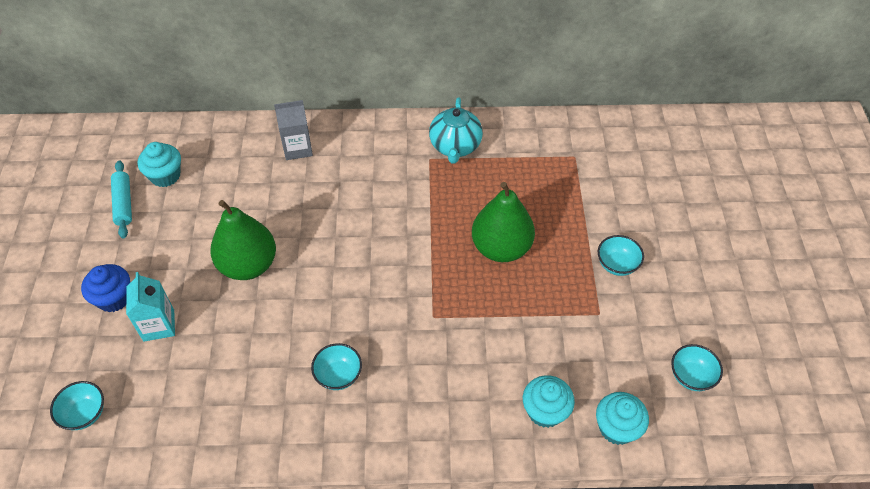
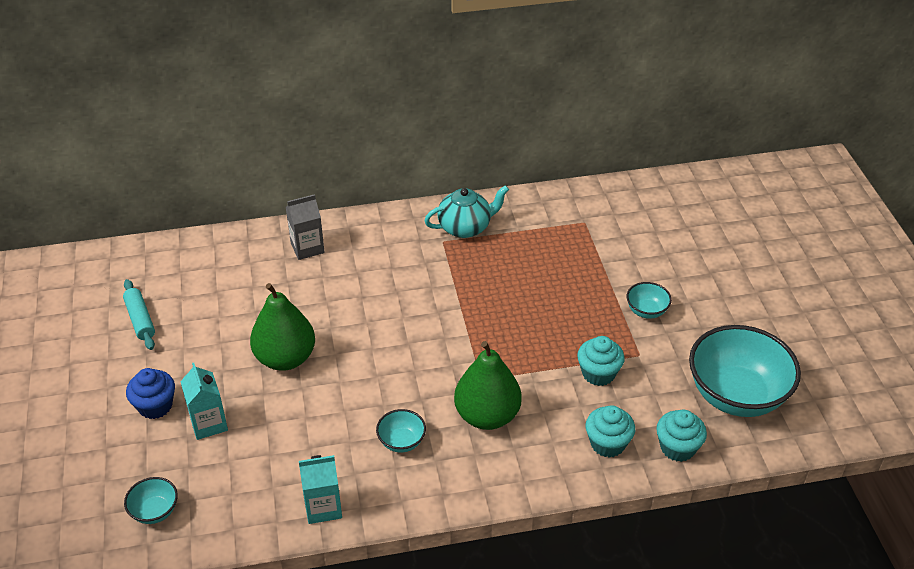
camera: 10 degrees left, 10 degrees down
(165, 176) = (177, 289): turquoise cupcake -> turquoise cupcake (598, 373)
(245, 436) = (323, 507): none -> turquoise carton
(455, 146) = (465, 227): turquoise teapot -> turquoise teapot turned 105 degrees counterclockwise
(501, 248) = (532, 311): green pear -> green pear (487, 415)
(691, 376) = (736, 395): turquoise bowl -> turquoise bowl, size x2.24

